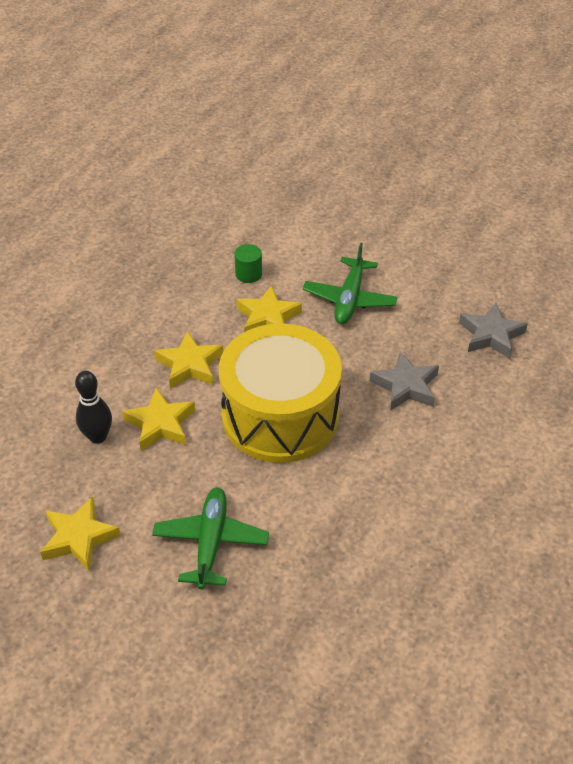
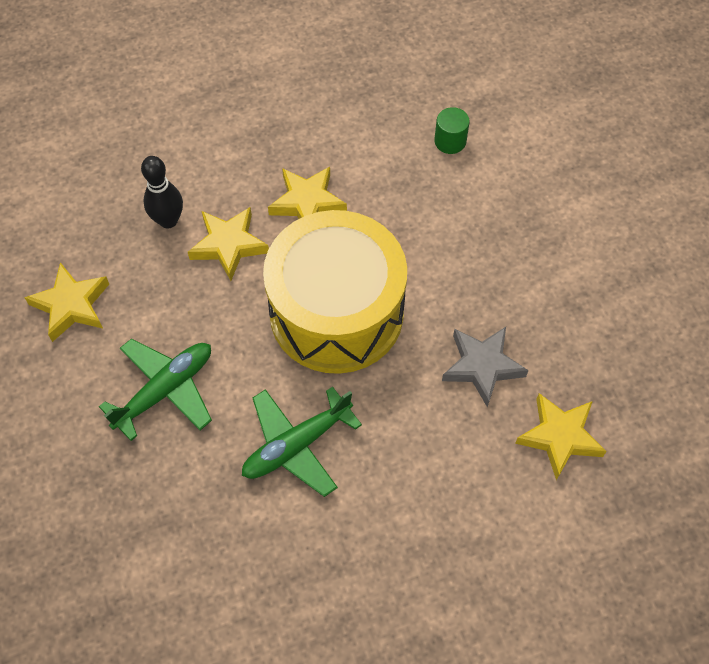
camera: 40 degrees right, 15 degrees up
(268, 317) = (423, 201): yellow star -> yellow star (560, 437)
(349, 299) = (521, 234): green plane -> green plane (296, 445)
(491, 335) = (626, 373): grey star -> none

